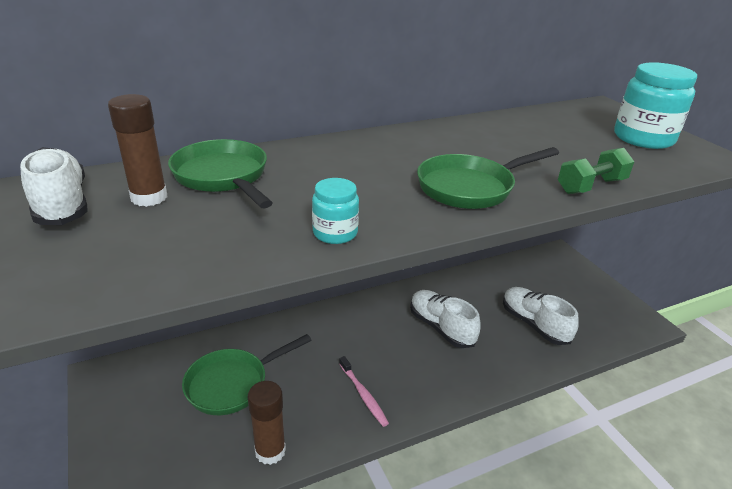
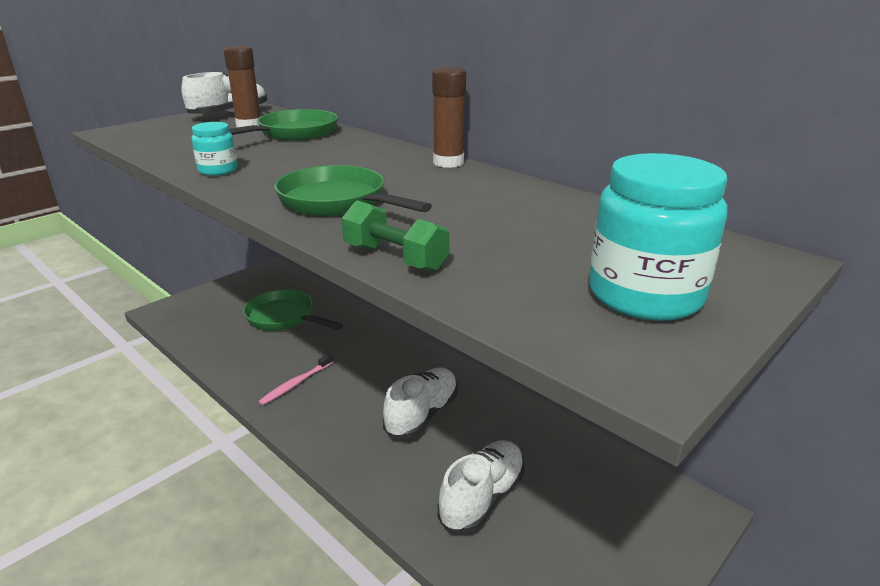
camera: 70 degrees right, 5 degrees down
(270, 451) = (220, 353): brown glue stick -> brown glue stick (448, 162)

